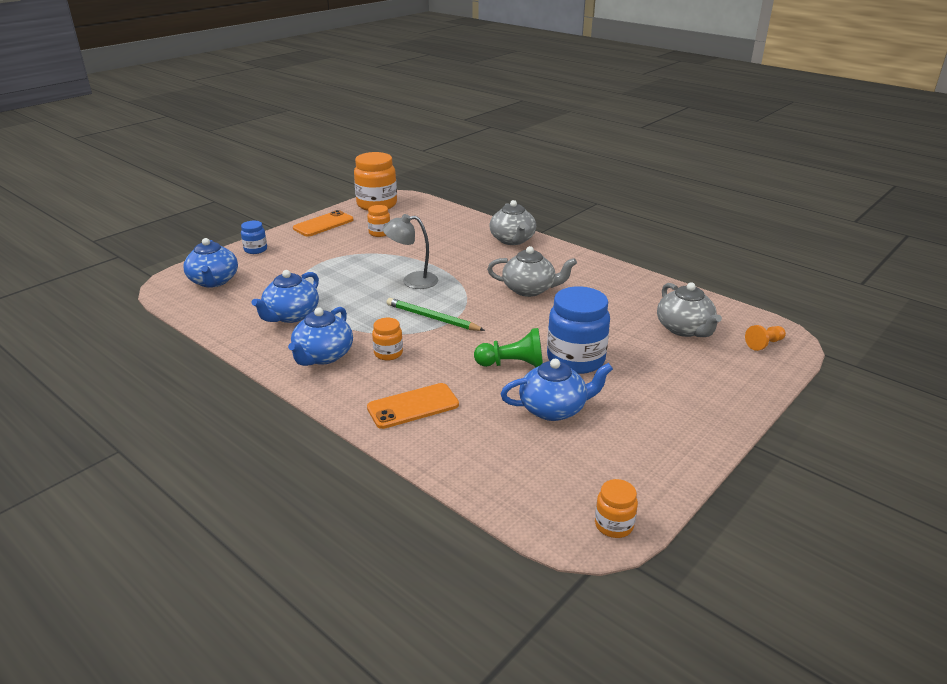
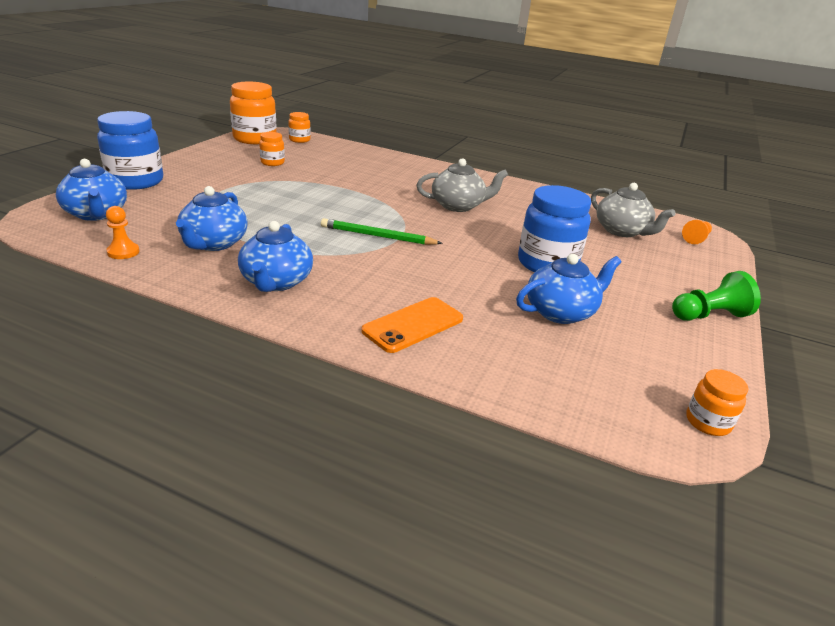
camera: 20 degrees left, 0 degrees up
(220, 319) = (123, 252): none -> orange pawn
(255, 250) = (136, 181): blue jar -> blue jar, size x1.99
(323, 224) = (205, 156): orange phone -> none
(388, 353) = (351, 273): orange jar -> orange jar (299, 140)
(412, 281) = (334, 203): grey lamp -> none
(512, 240) = (412, 165): grey teapot -> none
(513, 364) = (490, 273): green pawn -> green pawn (709, 315)

